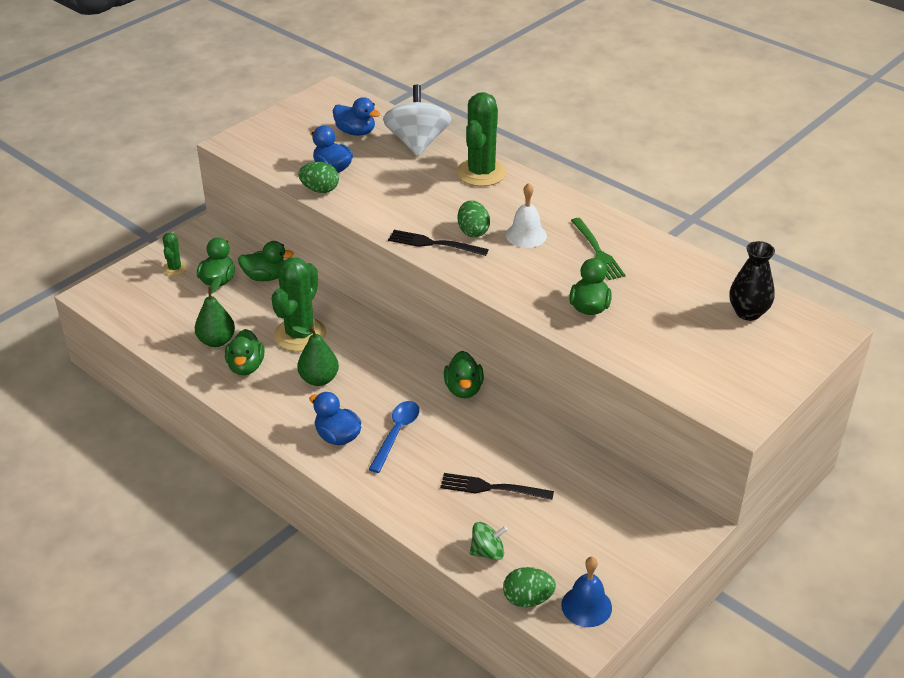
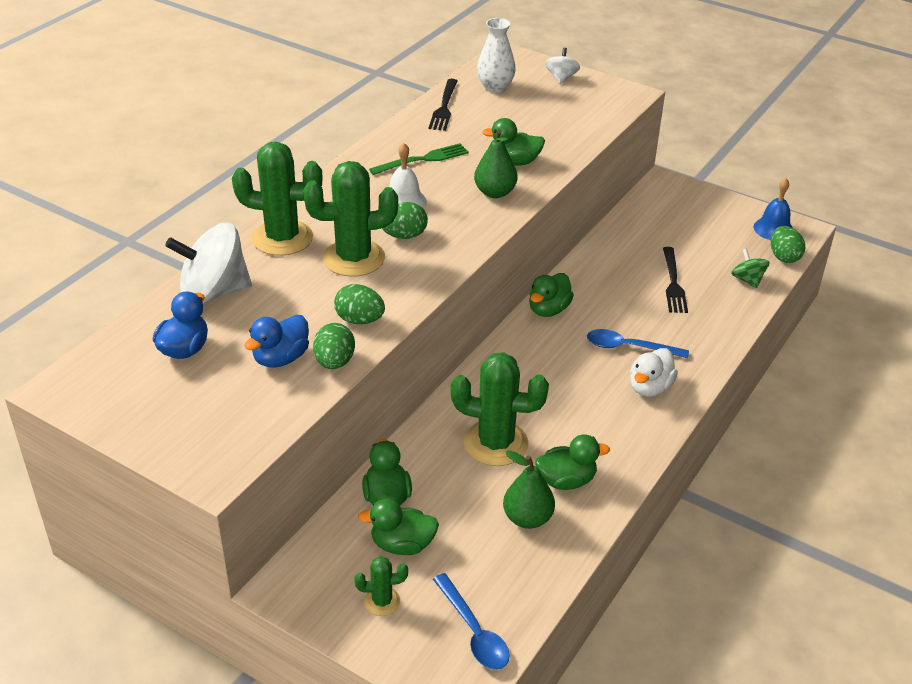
camera: 100 degrees left, 0 degrees up
(131, 304) = (474, 631): none -> blue spoon
(319, 379) = (568, 415): green pear -> green pear (495, 192)
(337, 436) = (650, 388): blue duck -> white duck
(365, 203) = (359, 320): none -> green egg
(433, 244) = (434, 260): black fork -> black fork (444, 107)
(445, 204) = (354, 258): none -> green cactus
(463, 389) = (548, 309): green duck -> green duck turned 135 degrees clockwise
(748, 313) = (495, 87): black vase -> white vase
(776, 366) = (561, 78): none -> white spinning top

